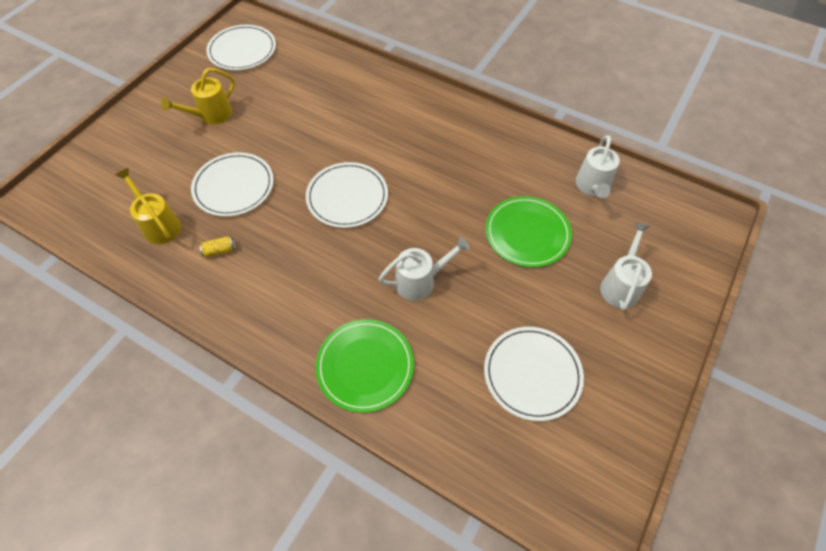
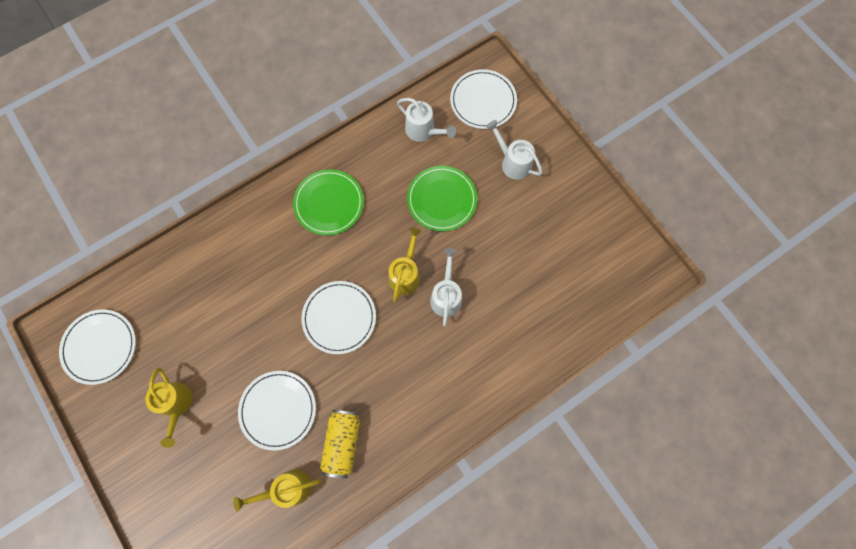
camera: 65 degrees left, 15 degrees up
(219, 251) = (342, 443): yellow can -> yellow can, size x2.19
(365, 366) = (497, 365): green plate -> green plate (329, 203)
(424, 234) = (406, 274): none -> yellow watering can
(532, 374) = (551, 256): white plate -> white plate (483, 101)

